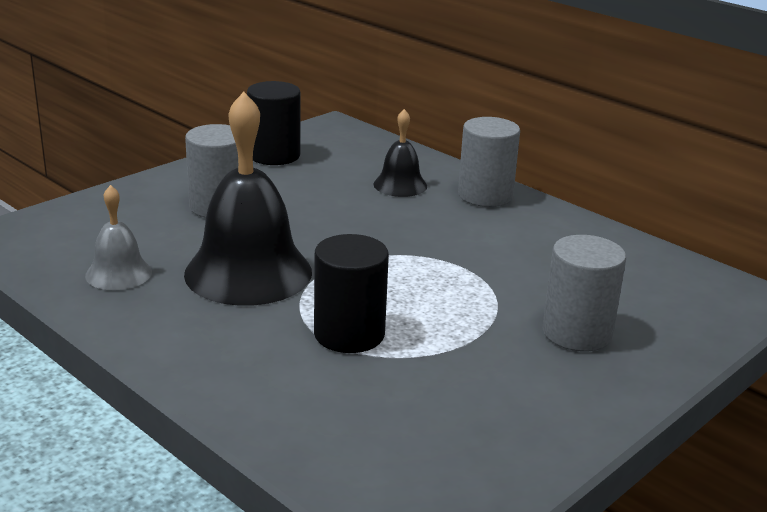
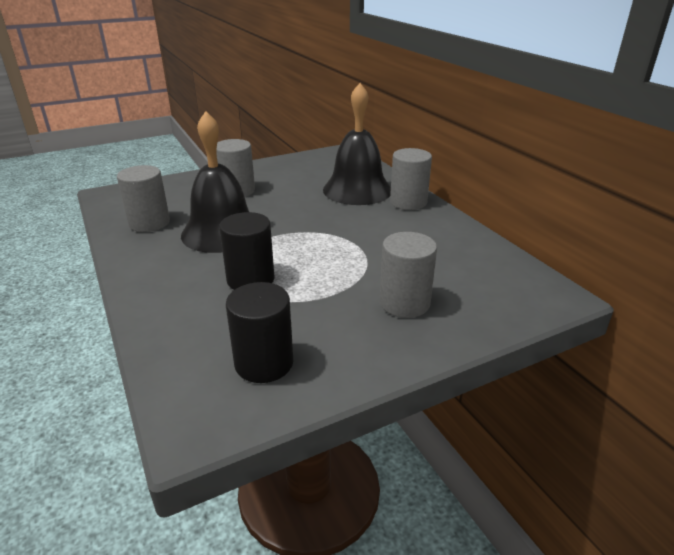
camera: 20 degrees right, 5 degrees up
(118, 273) = (149, 223): grey bell -> grey cylinder
(274, 155) = (294, 165): black cylinder -> black cylinder (264, 363)
(400, 185) = (357, 190): black bell -> black bell, size x1.97

